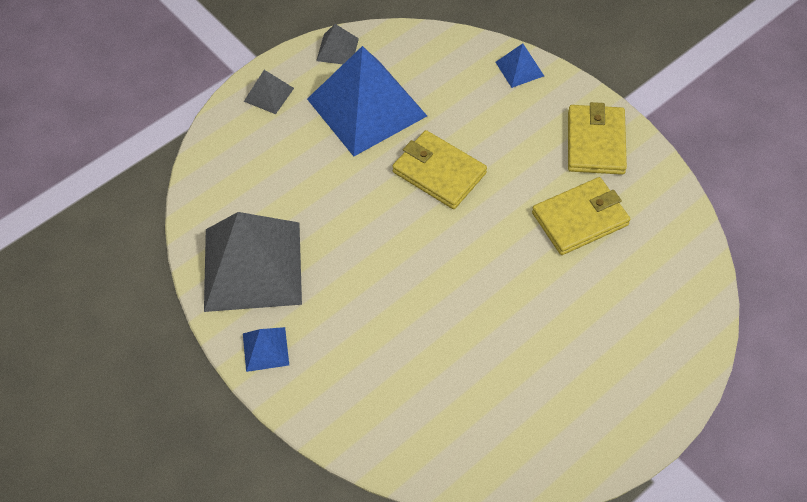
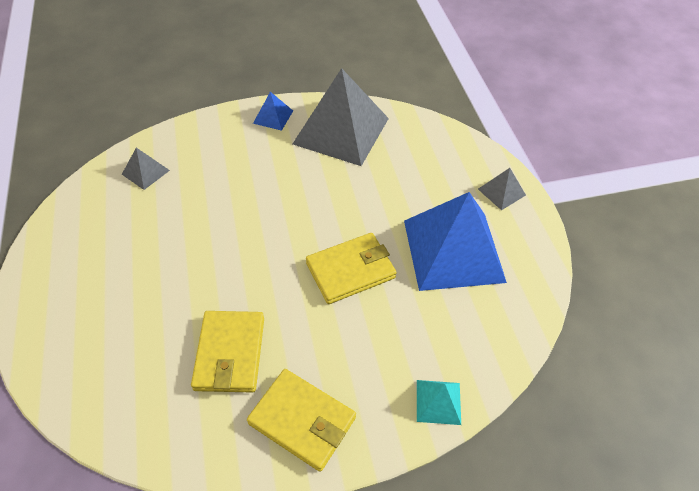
camera: 115 degrees right, 5 degrees down
(337, 49) = (535, 257): grey pyramid -> grey pyramid (145, 172)
(519, 69) = (438, 401): blue pyramid -> turquoise pyramid

